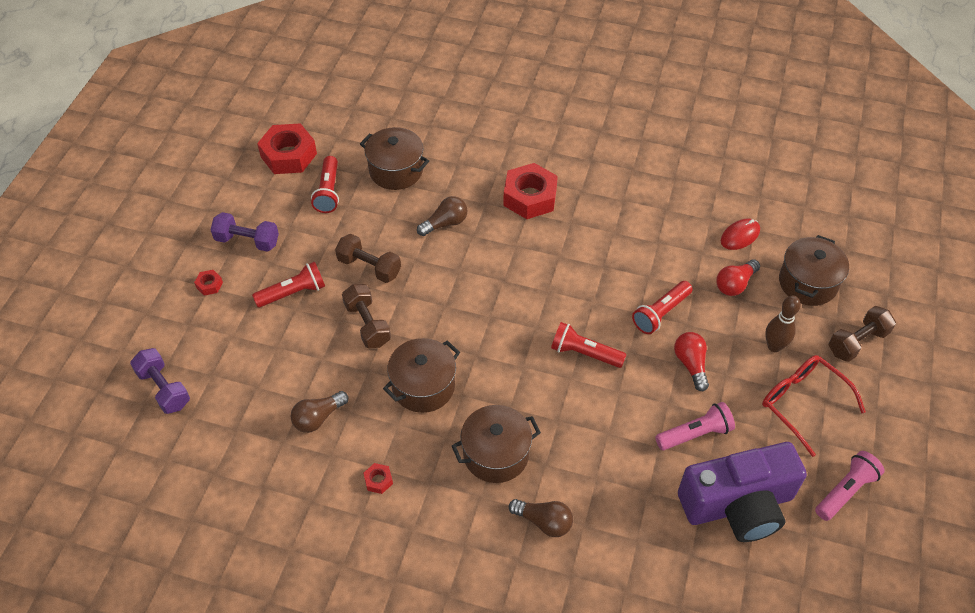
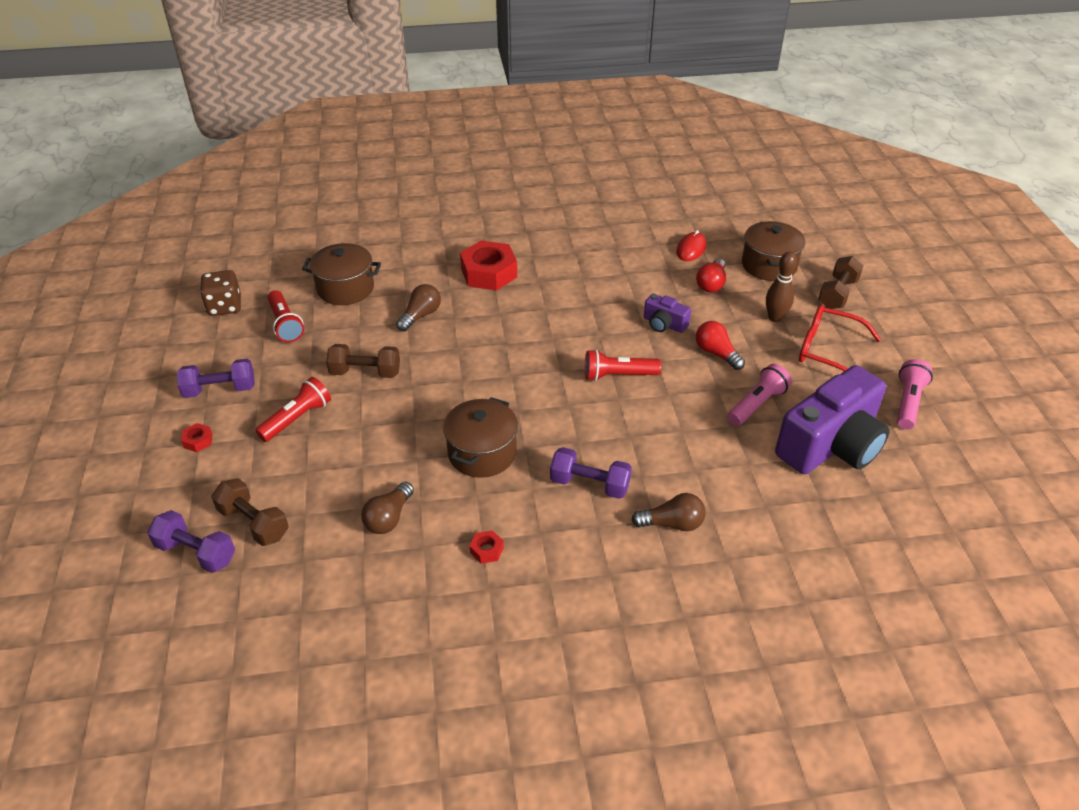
camera: 25 degrees left, 10 degrees down
(288, 155) = (225, 306): red nut -> brown dice
(367, 324) = (392, 420): brown dumbbell -> brown dumbbell (254, 523)
(496, 454) = (589, 484): brown pot -> purple dumbbell
(660, 313) = (664, 324): red flashlight -> purple camera

